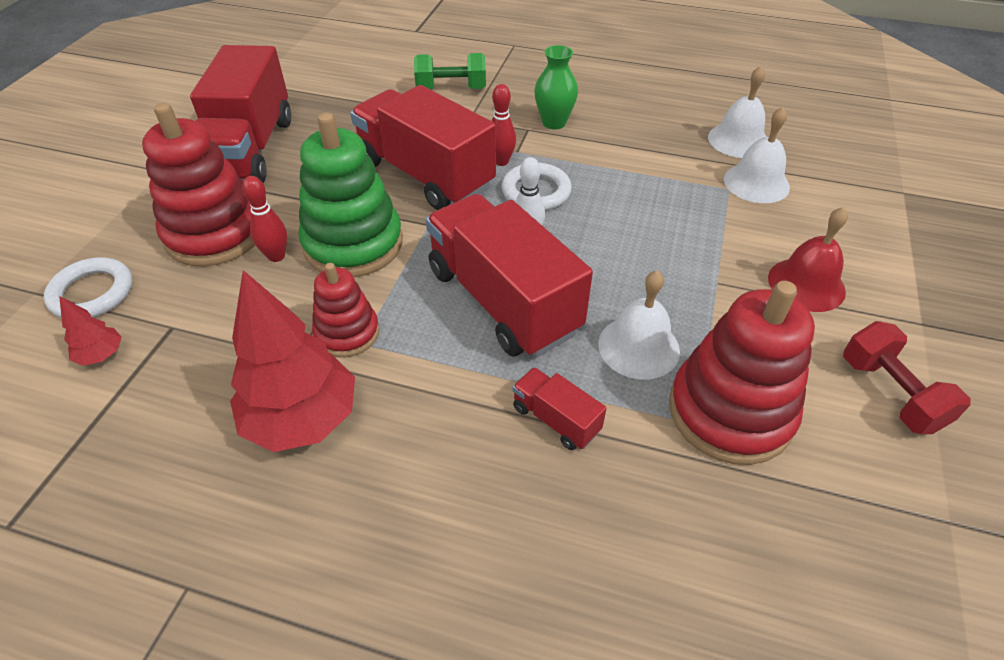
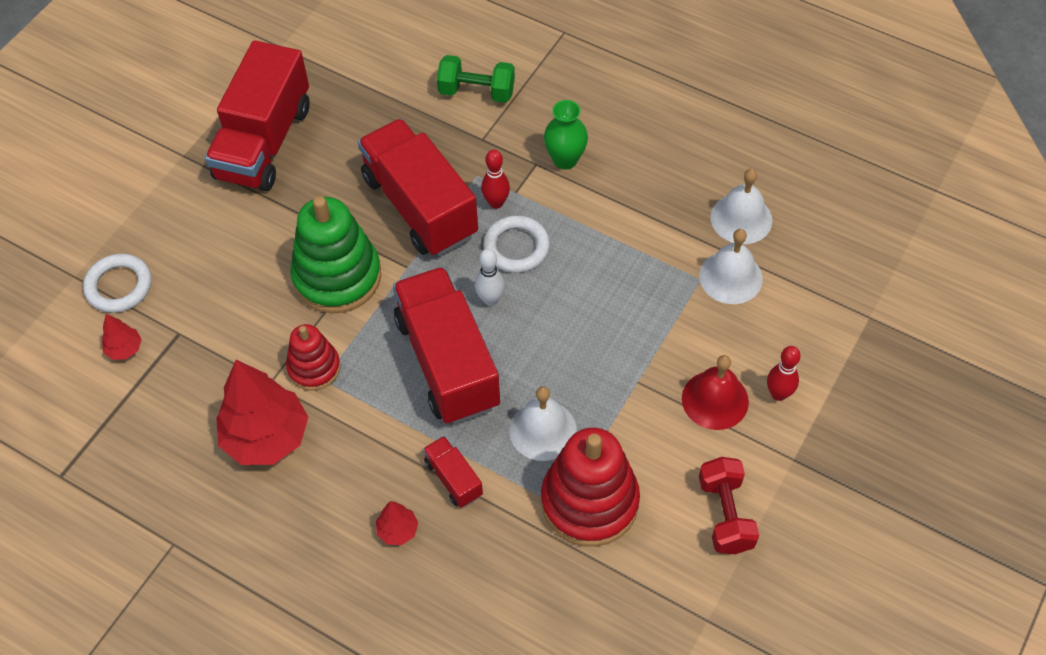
camera: 15 degrees right, 10 degrees up
(215, 234) = (222, 241): red stacking toy -> none
(276, 256) = (270, 277): red bowling pin -> red bowling pin (778, 394)
(506, 497) = (397, 530): none -> red tree

